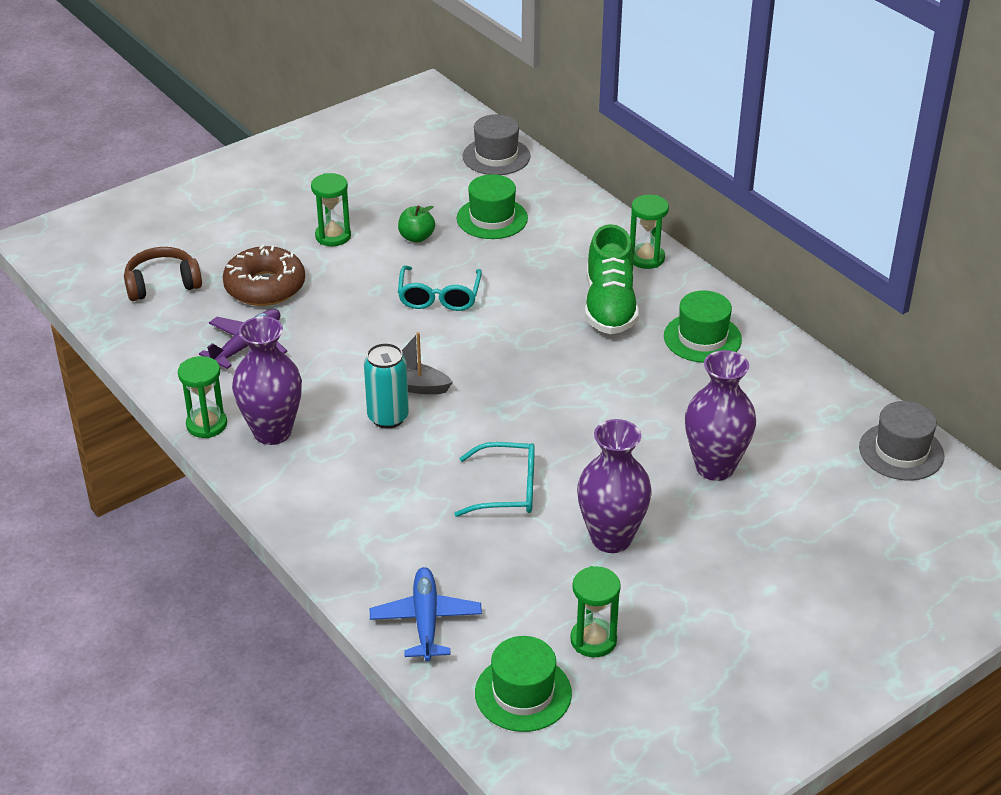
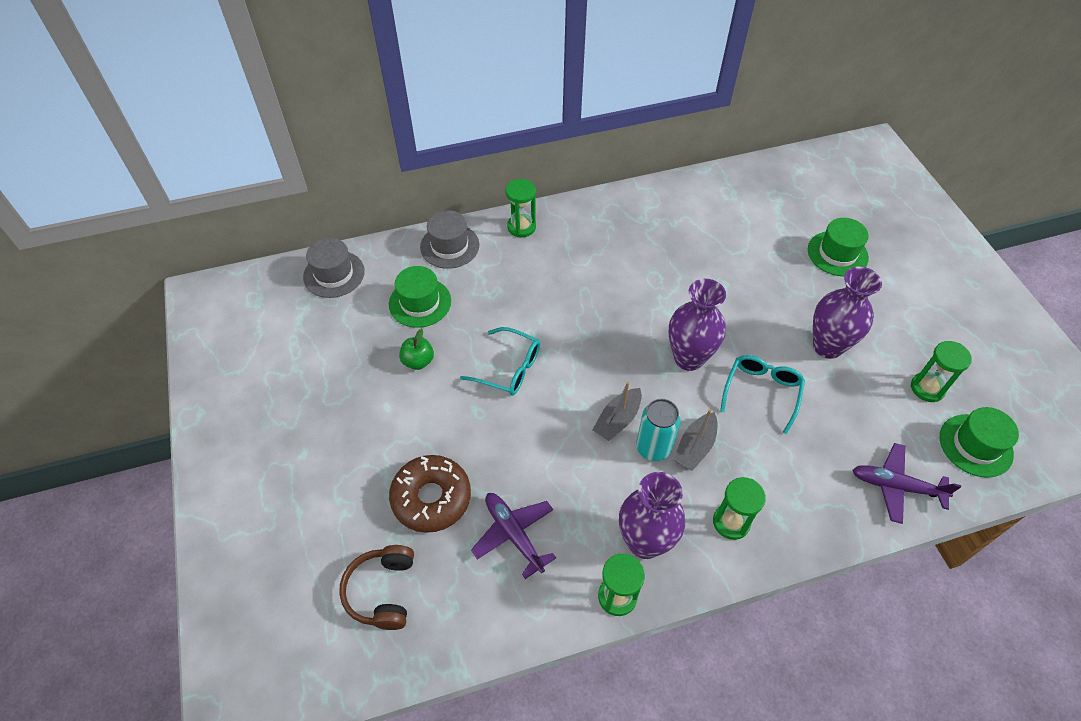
camera: 70 degrees left, 15 degrees up
(333, 236) = (382, 423): green hourglass -> green hourglass (731, 522)
(404, 448) = (695, 447): none -> grey boat
(425, 620) = (896, 486): blue plane -> purple plane
(610, 307) = (570, 266): green shoe -> none
(702, 338) = (628, 228): green hat -> green hat (837, 253)
(715, 467) = (767, 267): purple vase -> purple vase (688, 358)
(901, 452) = (775, 175): grey hat -> grey hat (449, 246)

